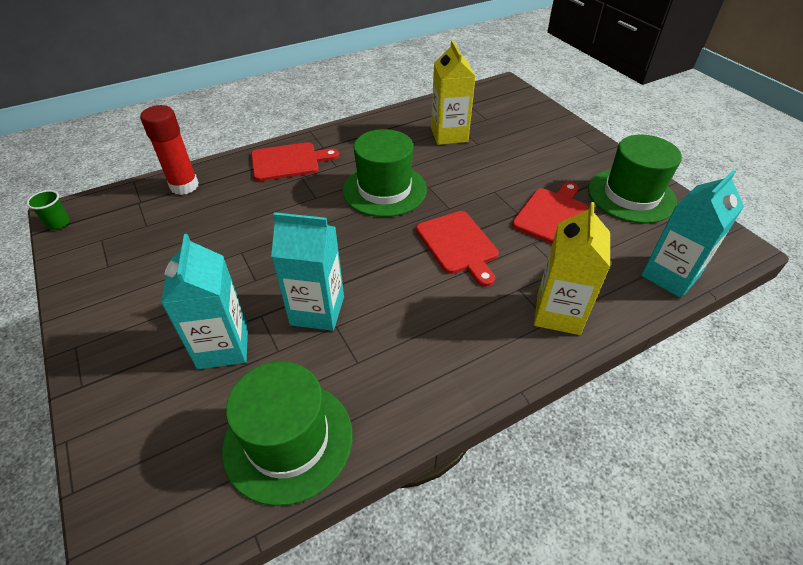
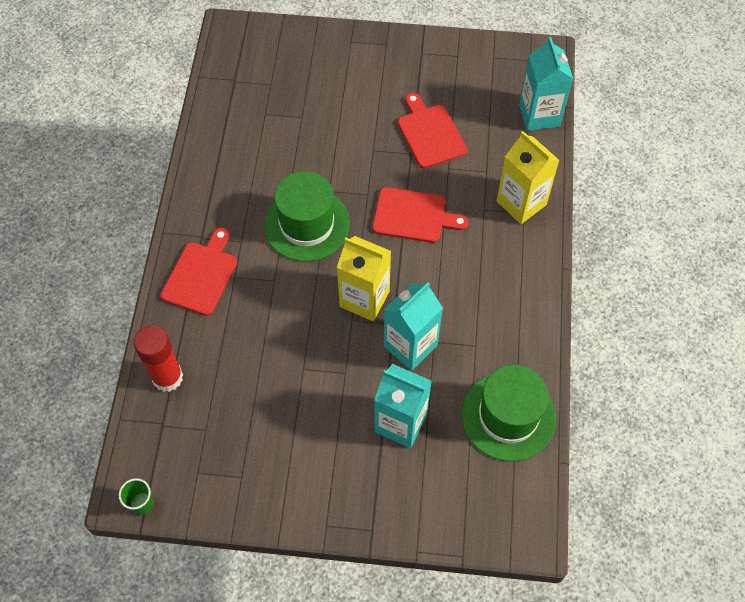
camera: 55 degrees left, 15 degrees up
(449, 135) = (270, 128): yellow carton -> yellow carton (364, 299)
(631, 195) = (451, 68): green hat -> none

